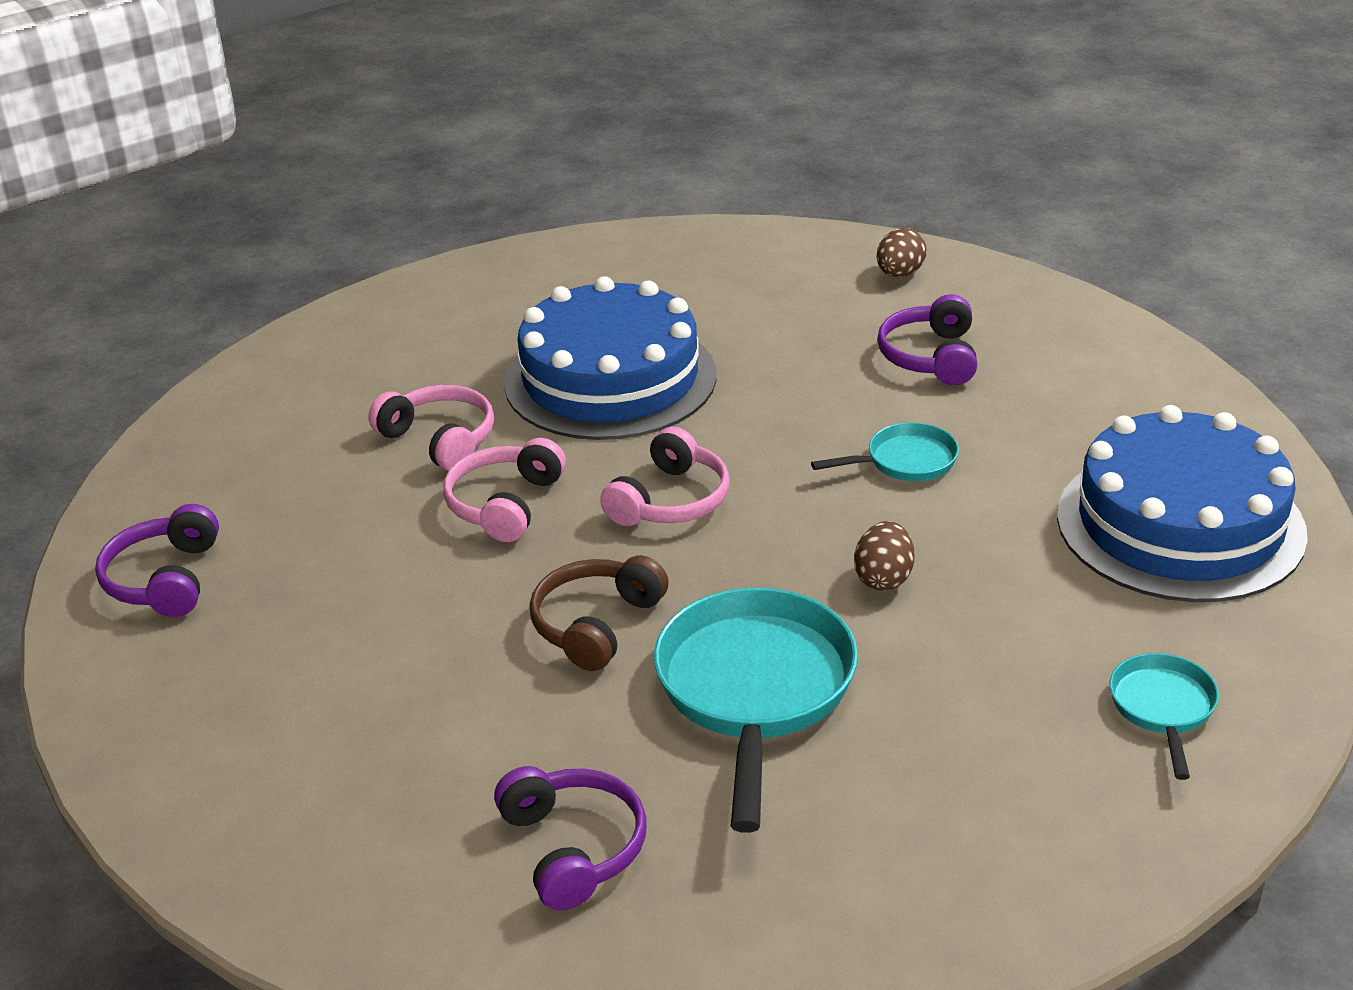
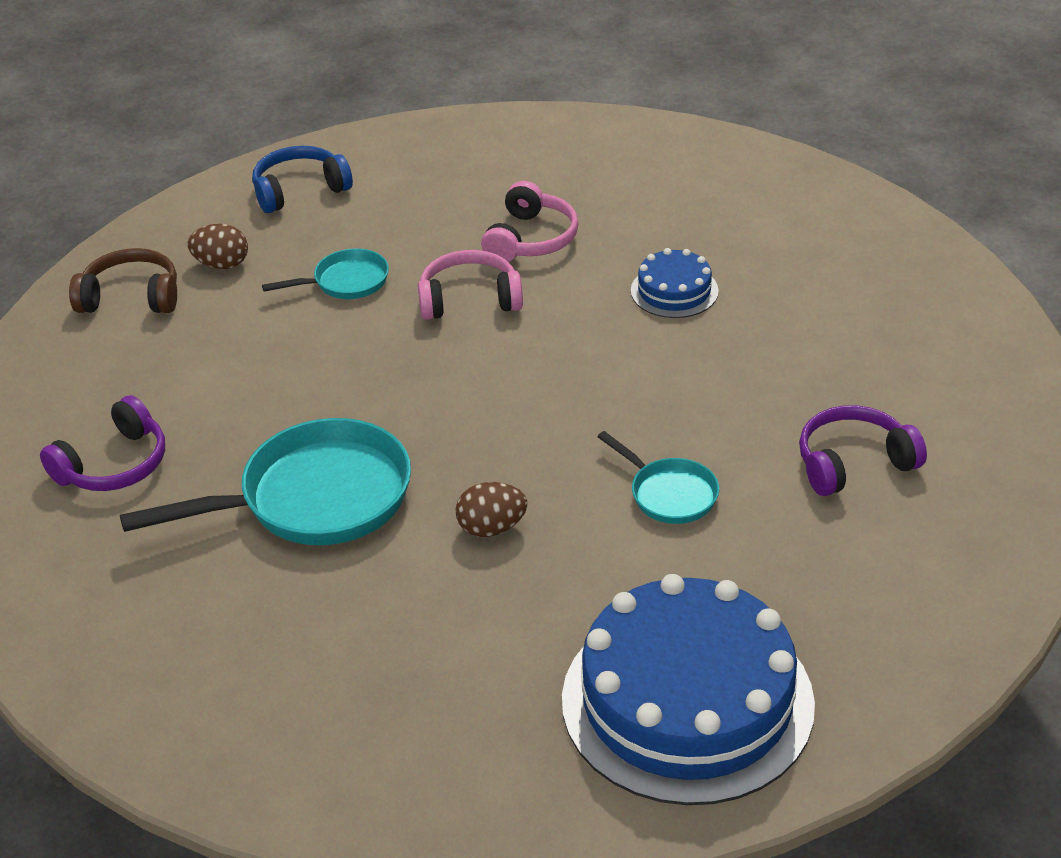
camera: 65 degrees right, 5 degrees up
(164, 579) = (299, 190): purple headphones -> blue headphones
(596, 625) = (351, 394): brown headphones -> brown headphones (131, 297)
(610, 379) = (674, 291): blue cake -> blue cake, size x0.45
(670, 500) = (526, 379): pink headphones -> none
(900, 274) = (988, 402): brown egg -> brown egg (222, 264)
(1163, 708) = (405, 745): turquoise pan -> turquoise pan (346, 282)

